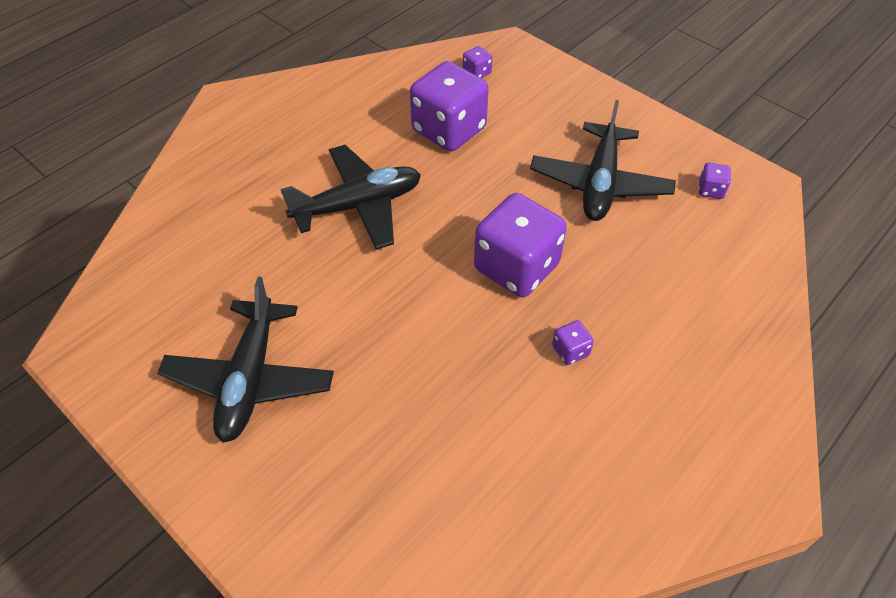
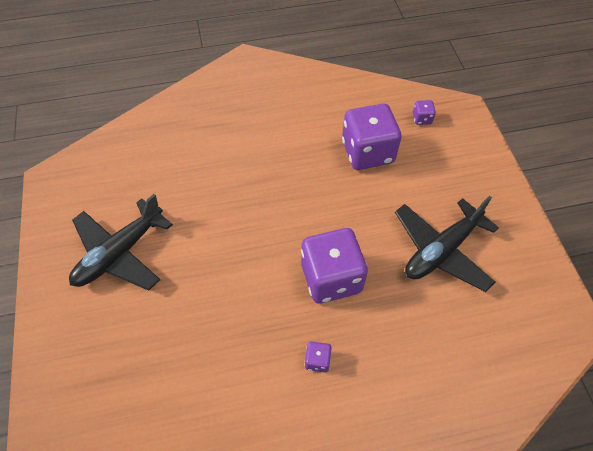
camera: 35 degrees right, 5 degrees up
(358, 206) = (267, 175): black plane -> none
(710, 190) = (524, 304): purple dice -> none

